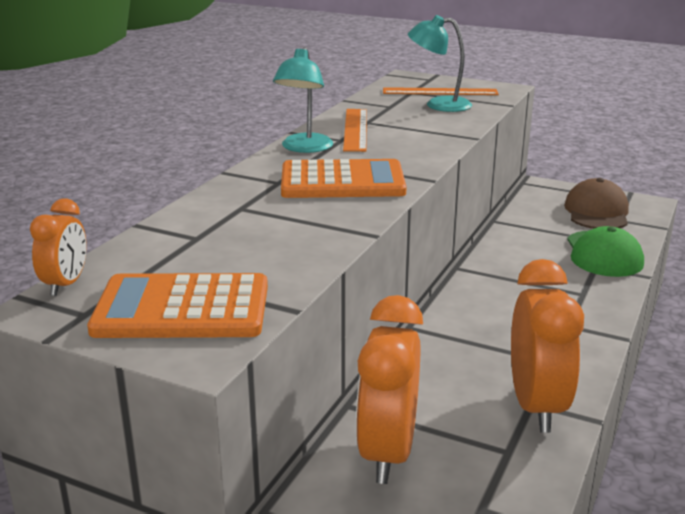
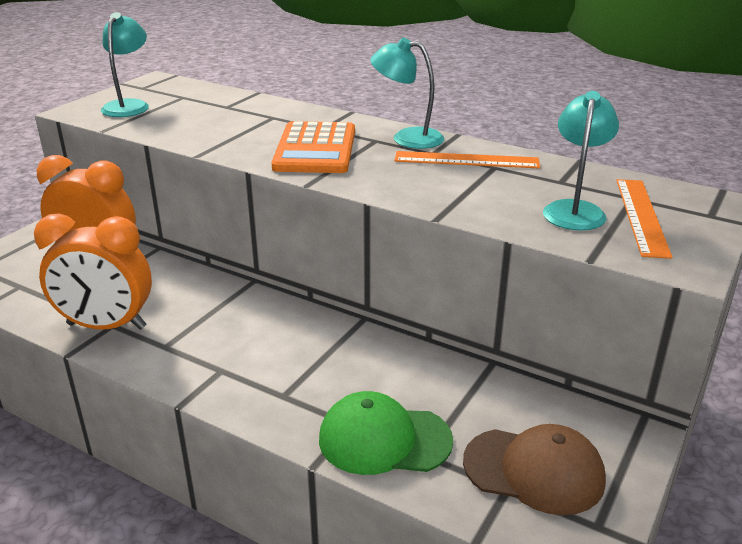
camera: 95 degrees right, 5 degrees up
(66, 284) = (181, 82): orange clock -> none
(182, 309) = (129, 105): orange calculator -> turquoise lamp

